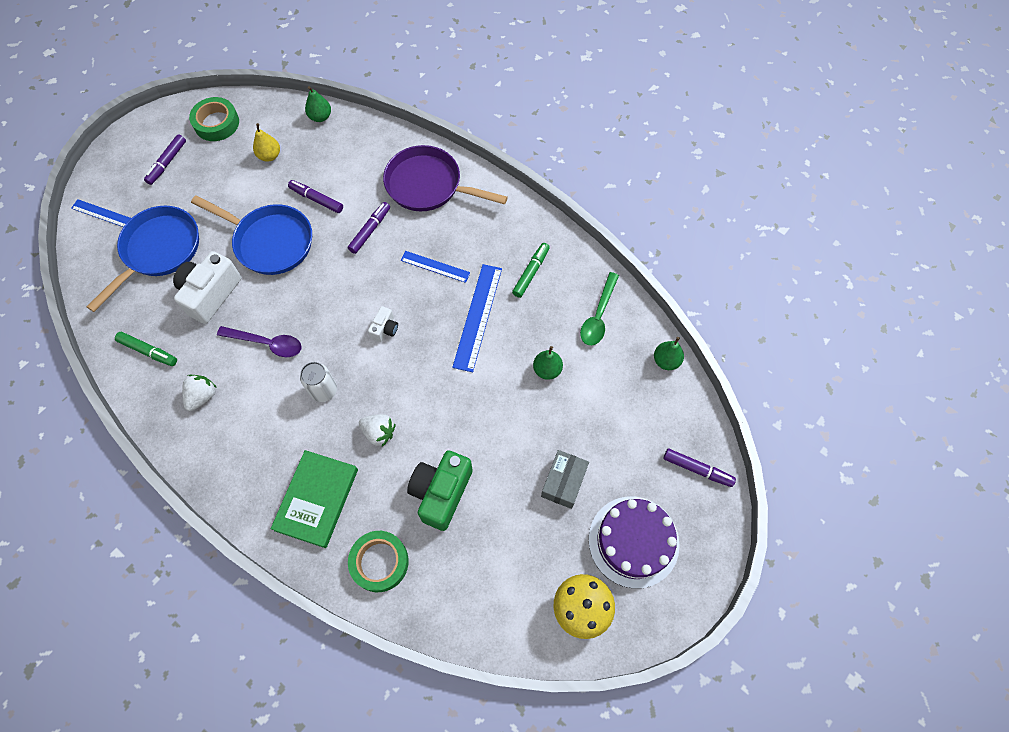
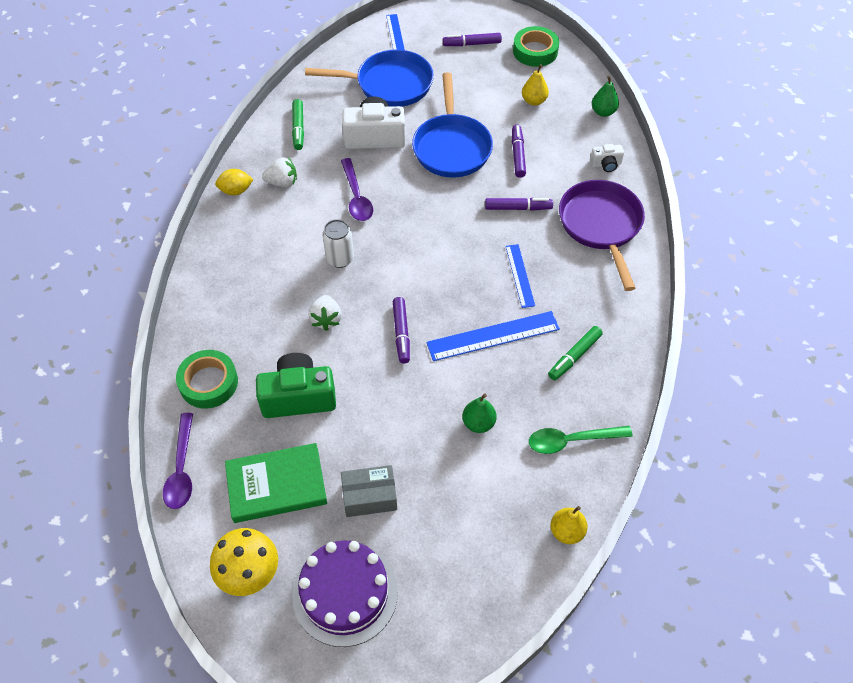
camera: 60 degrees right, 10 degrees down
(181, 441) = (236, 191): none -> yellow lemon
(317, 499) = (239, 307): green book -> green book (276, 485)
(385, 329) = (428, 271): white camera -> white camera (606, 164)
(452, 624) = (181, 469): none -> purple spoon
(531, 272) = (574, 356): green marker -> green marker turned 135 degrees clockwise
(666, 361) = (566, 531): green pear -> yellow pear
(697, 469) = (461, 622): purple marker -> purple marker (401, 333)

